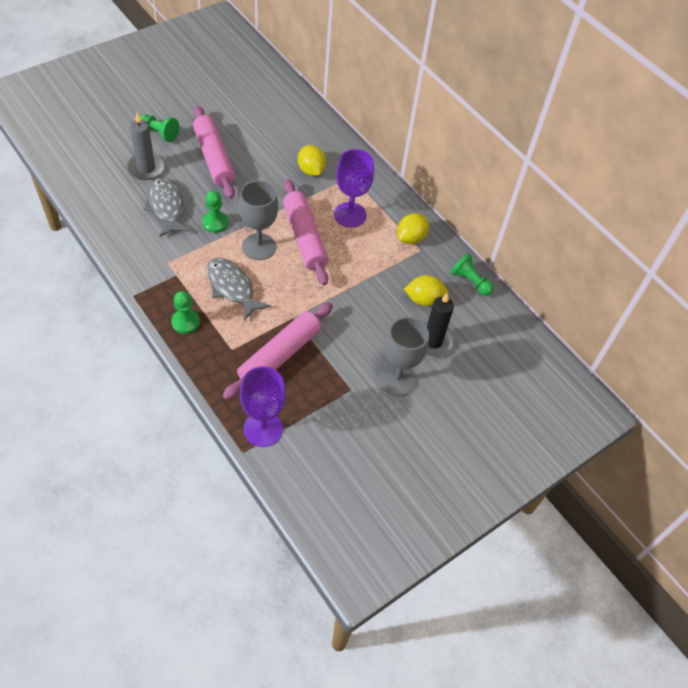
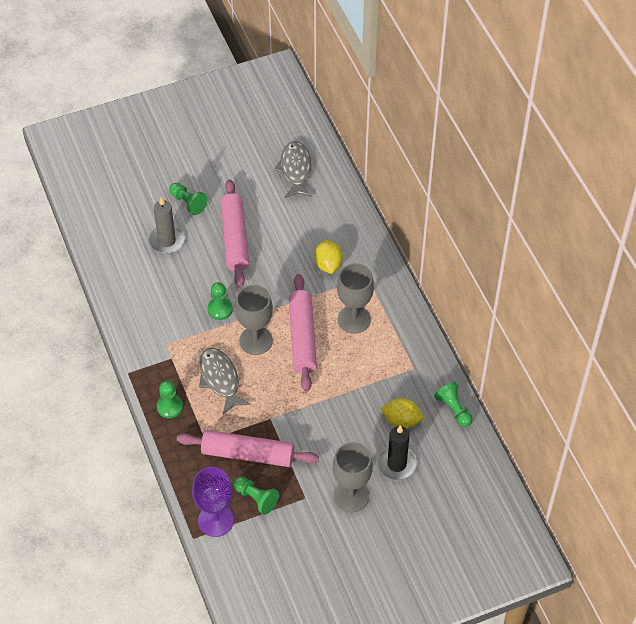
camera: 20 degrees right, 0 degrees up
(166, 207) = (177, 285): grey fish -> grey fish (295, 170)
(279, 356) = (248, 454): pink rolling pin -> pink rolling pin turned 45 degrees clockwise
(300, 399) = (256, 498): none -> green pawn
(350, 215) = (354, 319): purple goblet -> grey goblet
(410, 238) = (408, 354): yellow lemon -> none

